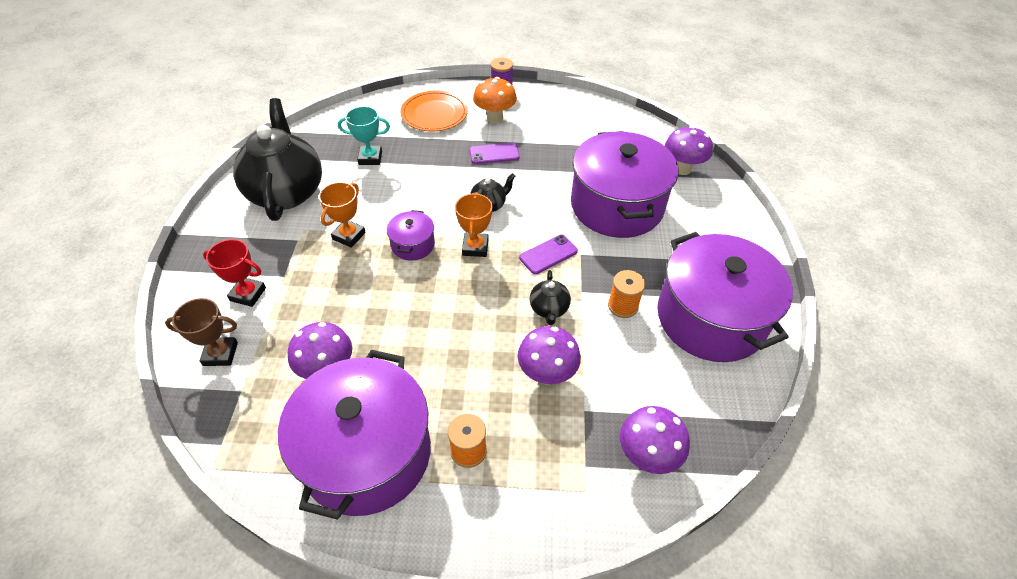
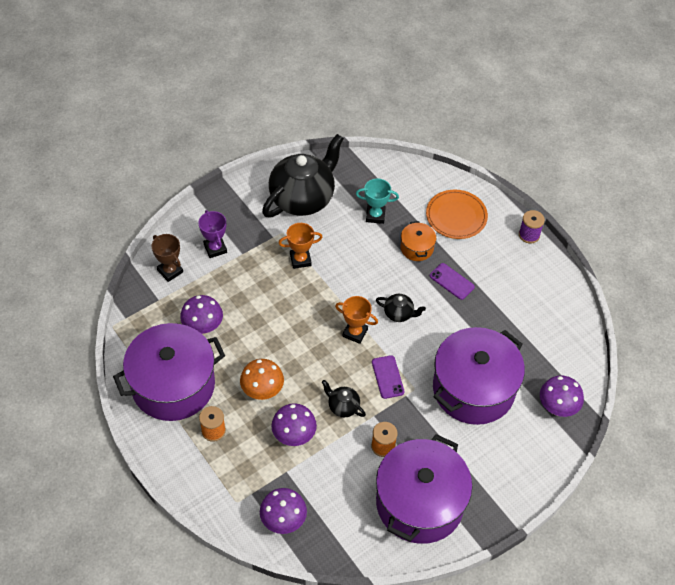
camera: 50 degrees right, 5 degrees up
(248, 294) = (215, 248): red trophy -> purple trophy
(370, 158) = (375, 216): turquoise trophy -> turquoise trophy turned 45 degrees counterclockwise
(413, 245) = (325, 298): purple pot -> none
(435, 153) = (417, 248): none -> orange pot
(475, 247) = (355, 333): orange trophy -> orange trophy turned 60 degrees clockwise
(495, 118) = (490, 255): orange mushroom -> orange mushroom (262, 391)
(548, 254) = (387, 377): purple phone -> purple phone turned 60 degrees clockwise
(549, 309) = (343, 406): black teapot -> black teapot turned 75 degrees clockwise

